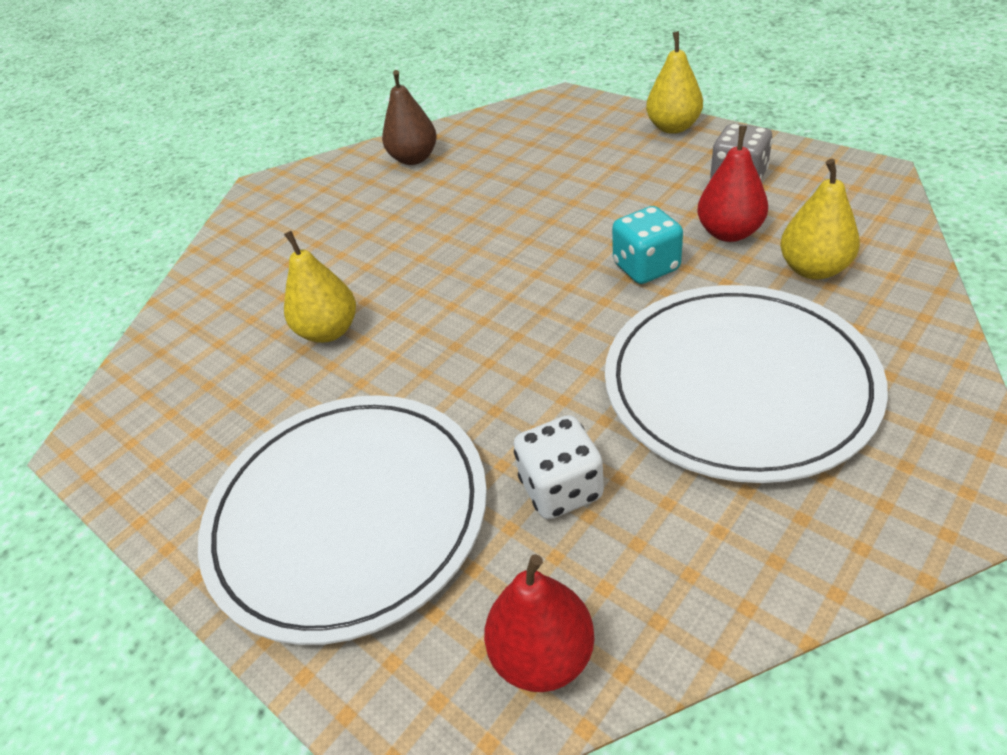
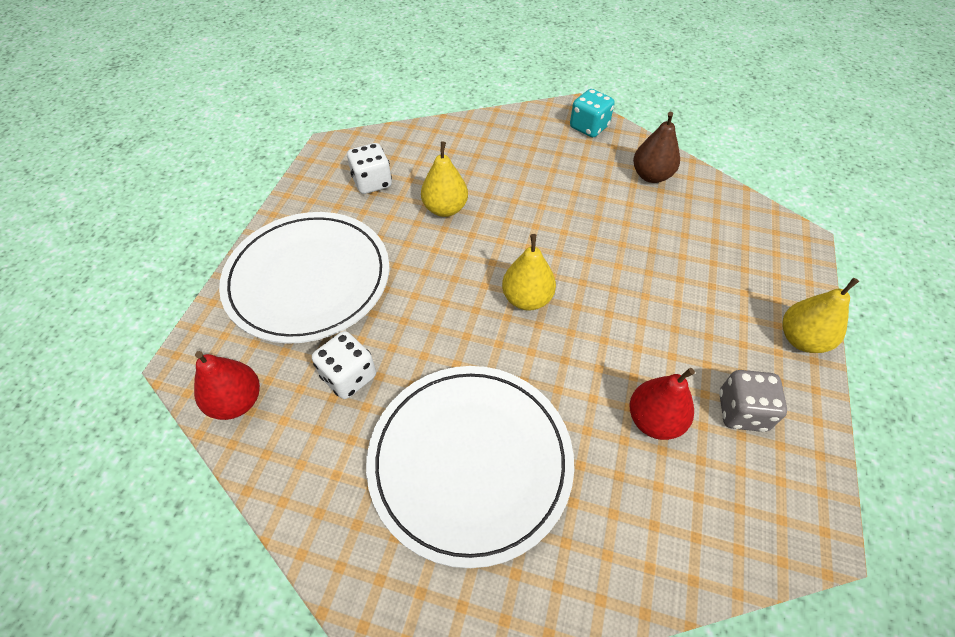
camera: 60 degrees right, 10 degrees up
(212, 401) = (372, 182): none -> white dice
(646, 267) = (581, 369): turquoise dice -> turquoise dice (589, 127)
(813, 269) = (631, 497): yellow pear -> yellow pear (527, 299)

